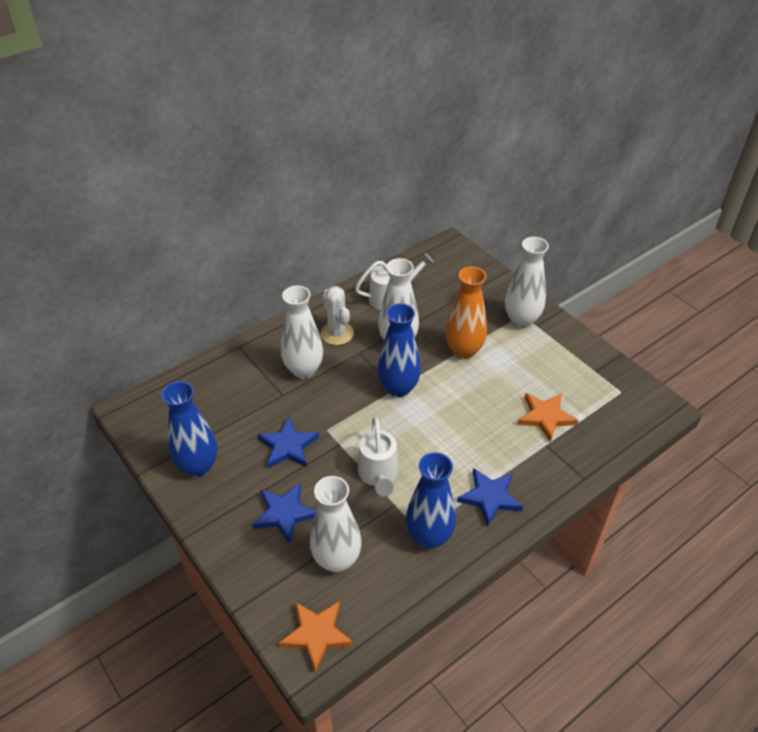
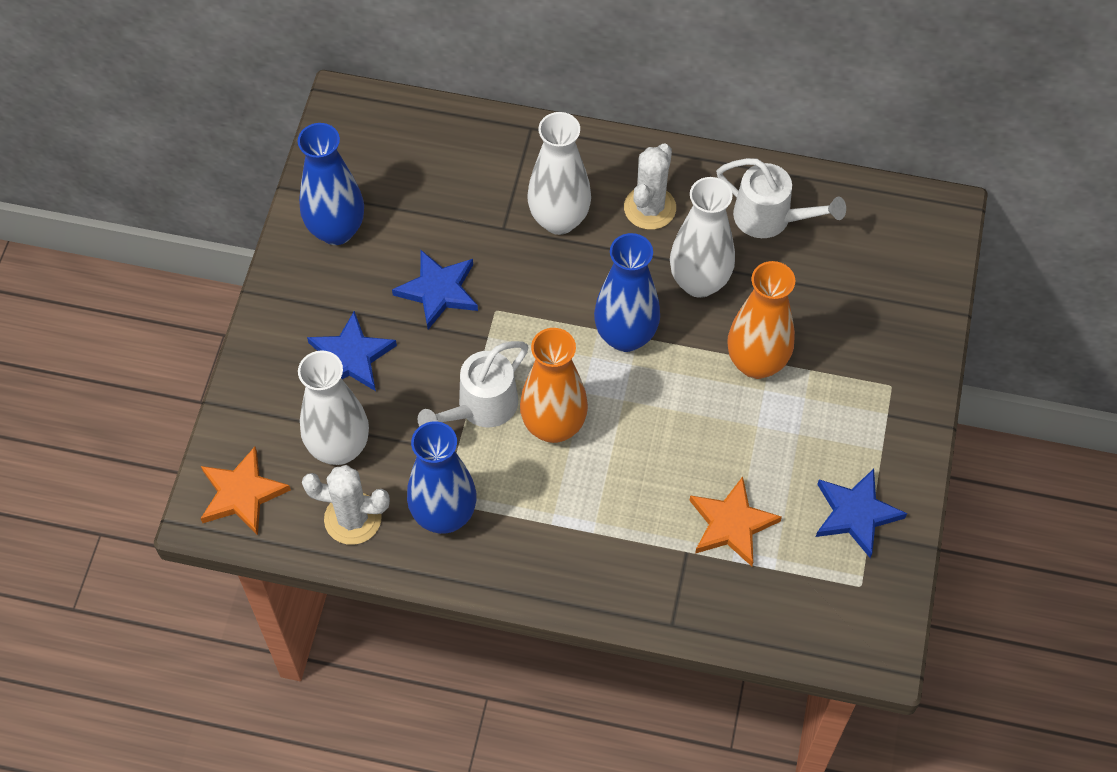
camera: 50 degrees right, 15 degrees up
(389, 585) = (353, 518): none -> white cactus
(421, 451) = (553, 426): none -> orange vase
(490, 497) = (551, 541): blue star -> blue star (855, 514)
(521, 320) = (879, 391): white vase -> none

